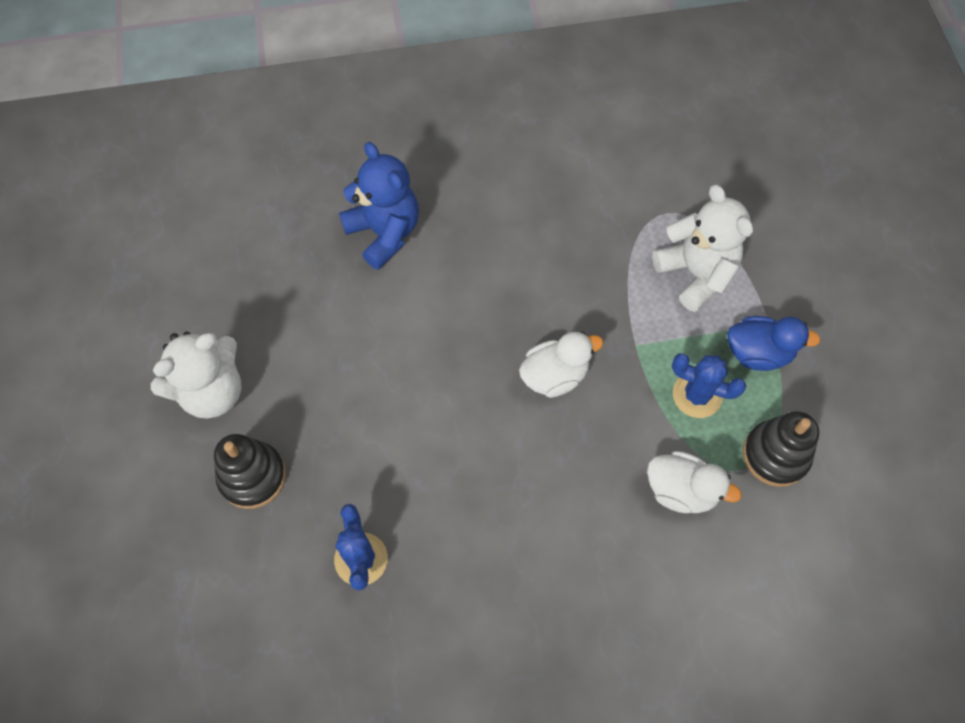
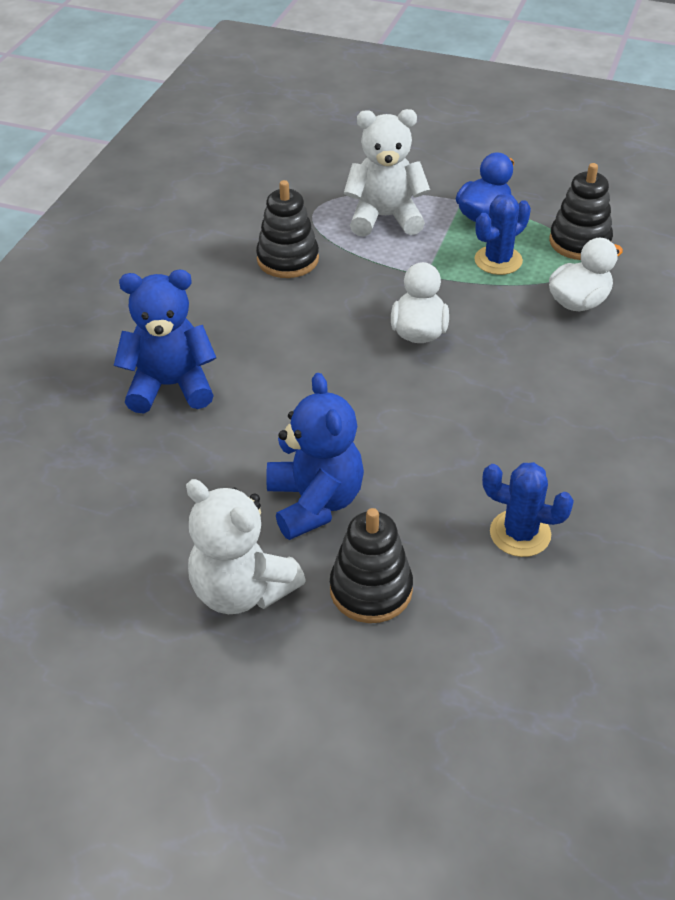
camera: 60 degrees left, 20 degrees down
(212, 391) = (242, 590): white teddy bear -> white teddy bear turned 135 degrees clockwise
(317, 395) = (315, 502): none -> blue teddy bear
(585, 229) = (288, 259): none -> black stacking toy

